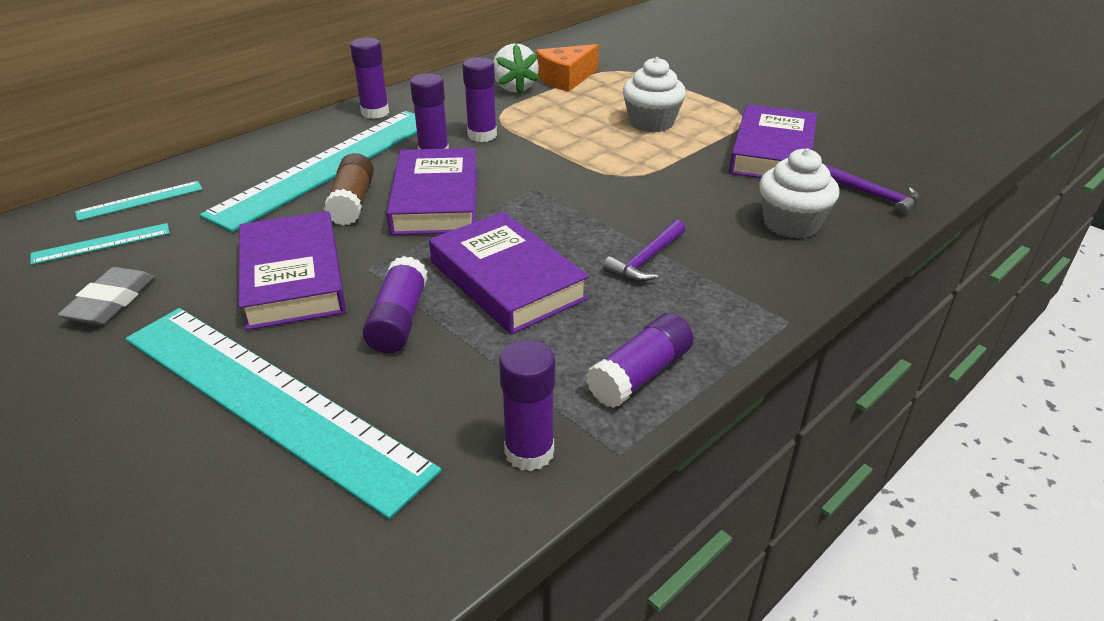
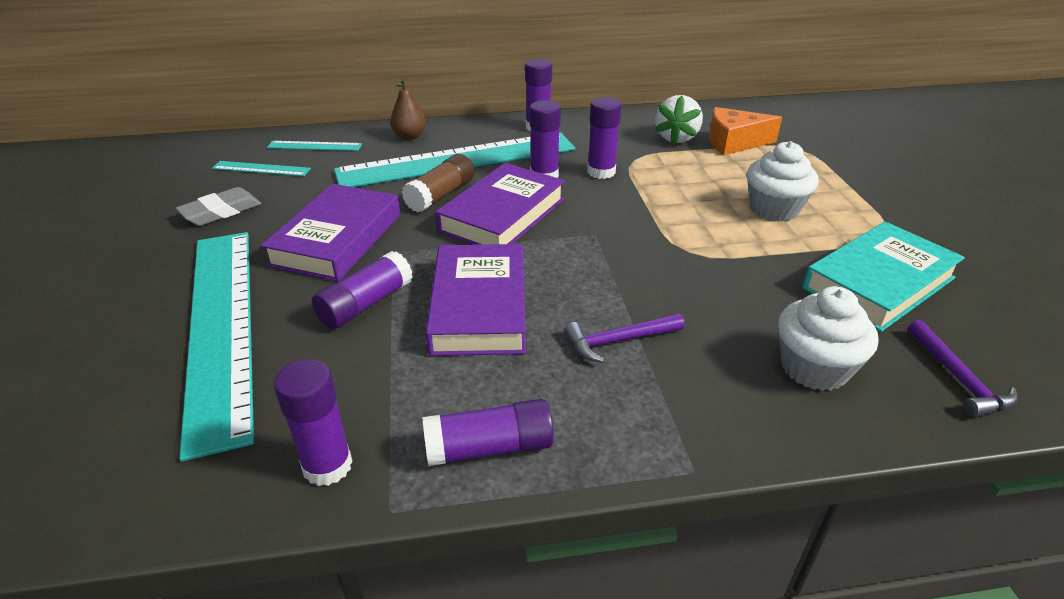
camera: 35 degrees right, 0 degrees up
(246, 159) = (409, 136): none -> brown pear
(772, 152) = (879, 283): purple book -> turquoise book

